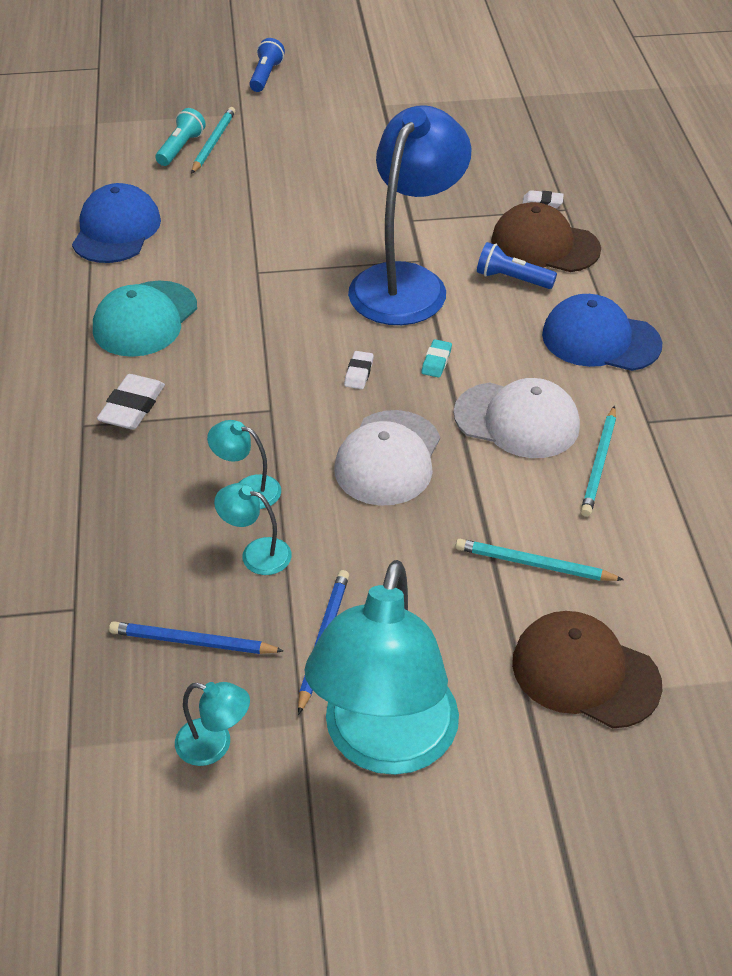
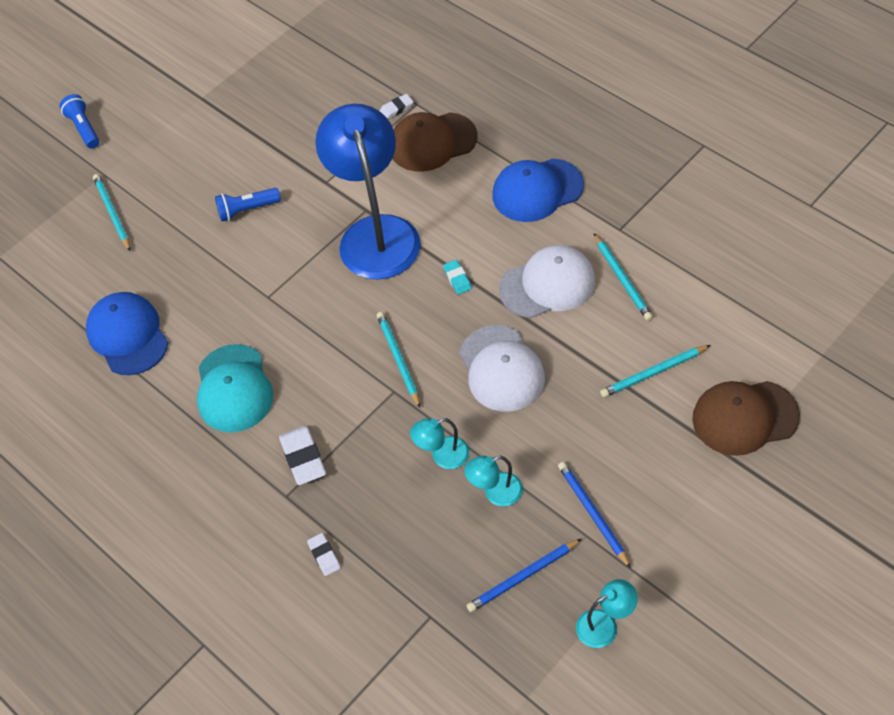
camera: 35 degrees left, 10 degrees up
(181, 148) = (93, 234): turquoise flashlight -> none
(305, 388) = (398, 359): none -> turquoise pencil
(359, 373) = (419, 323): white eraser -> white eraser (324, 556)
(385, 743) = (689, 545): turquoise lamp -> none
(512, 279) = (439, 183): blue flashlight -> blue flashlight (247, 210)

